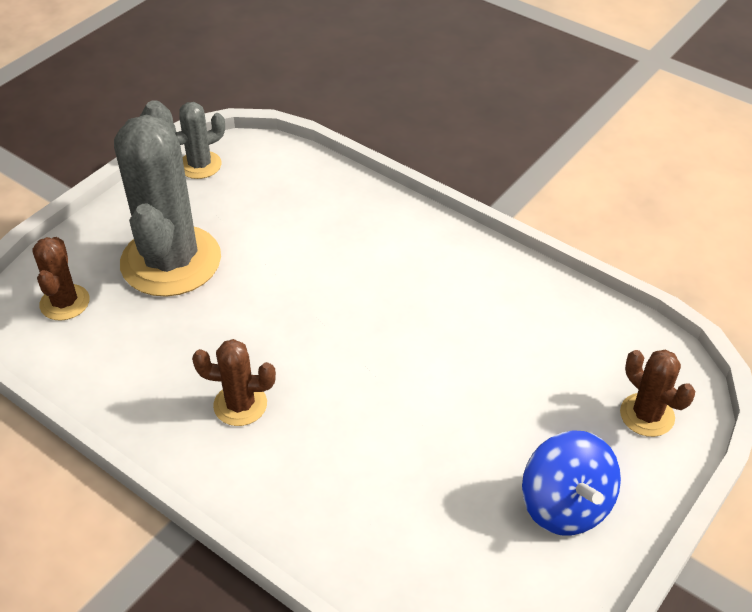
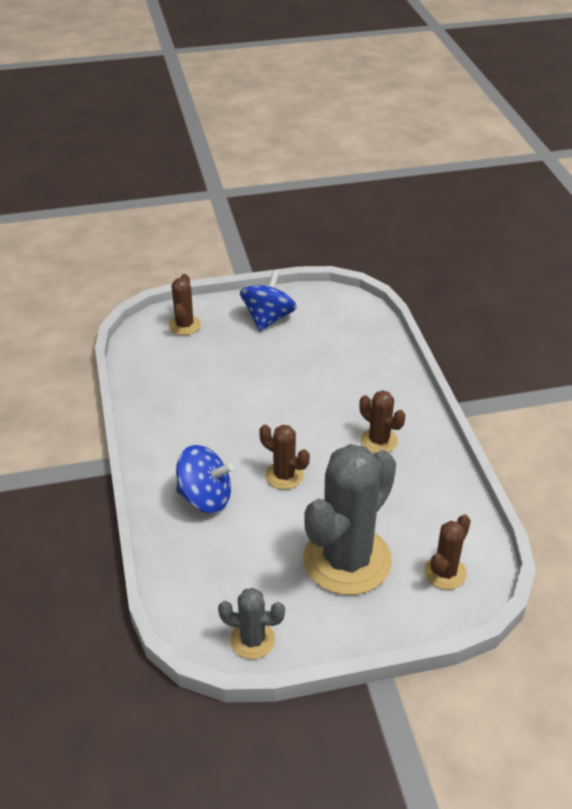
camera: 140 degrees left, 5 degrees down
(307, 301) = (284, 475): none -> brown cactus
(359, 237) = (205, 498): none -> blue spinning top

